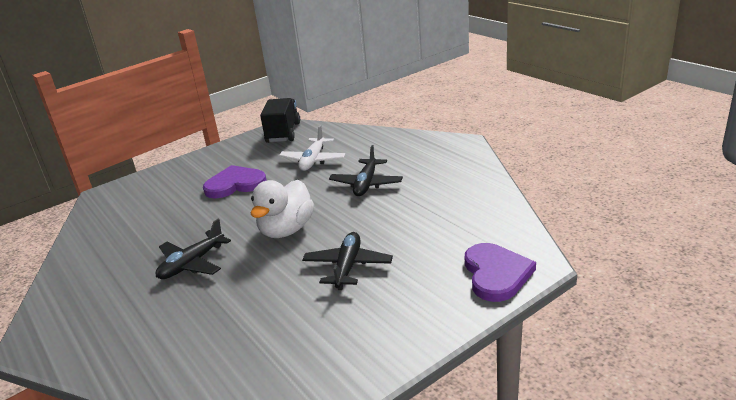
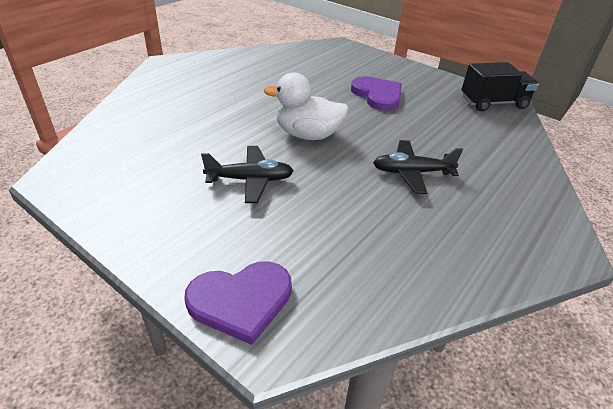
camera: 70 degrees right, 10 degrees up
(192, 264) = (250, 99): black plane -> none
(313, 160) = (445, 130): white plane -> none

